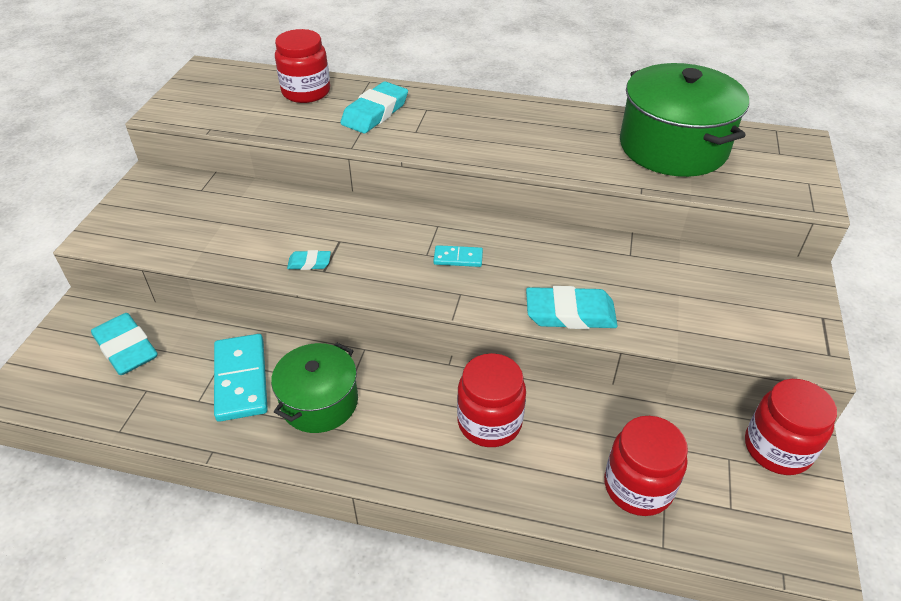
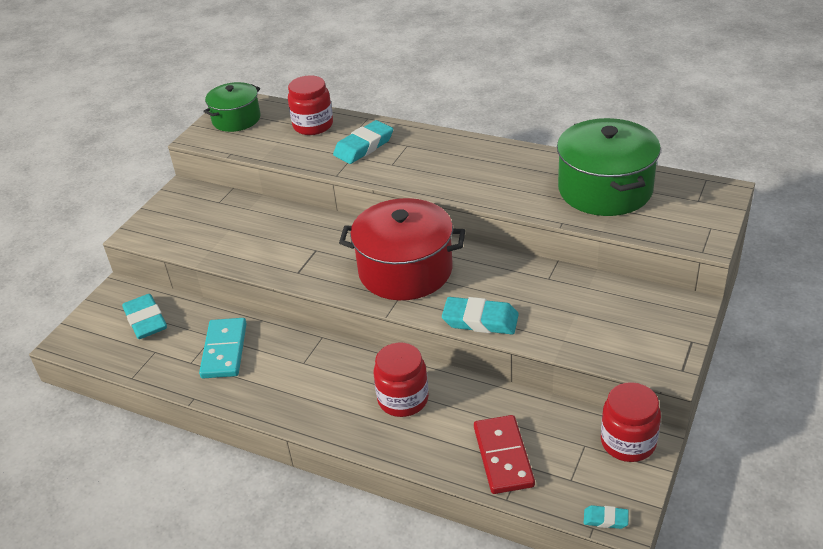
camera: 15 degrees right, 5 degrees down
(309, 263) = (288, 265): turquoise eraser -> turquoise eraser (605, 519)
(319, 402) = (278, 372): green pot -> green pot (236, 119)
(458, 258) = (405, 270): turquoise domino -> red pot
(638, 486) = (503, 456): red jar -> red domino

